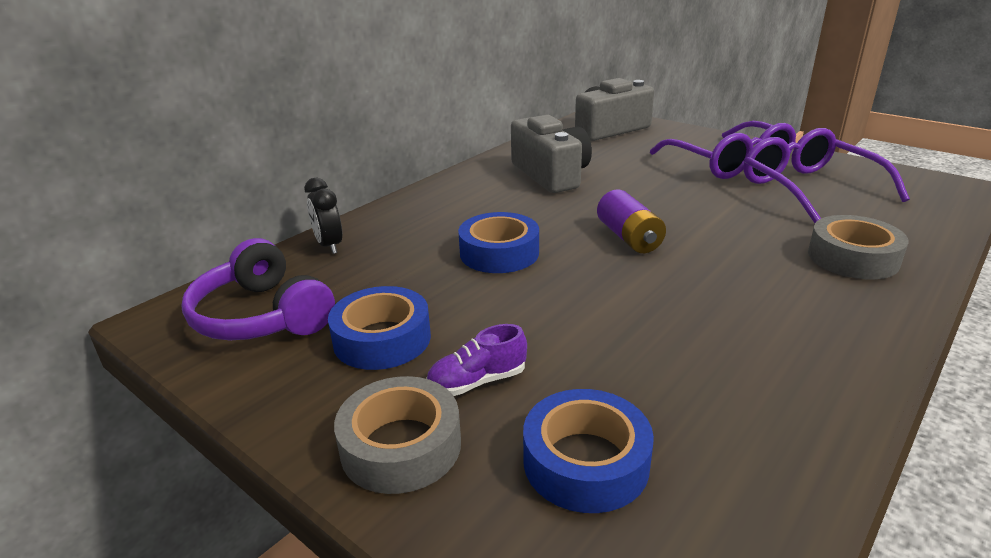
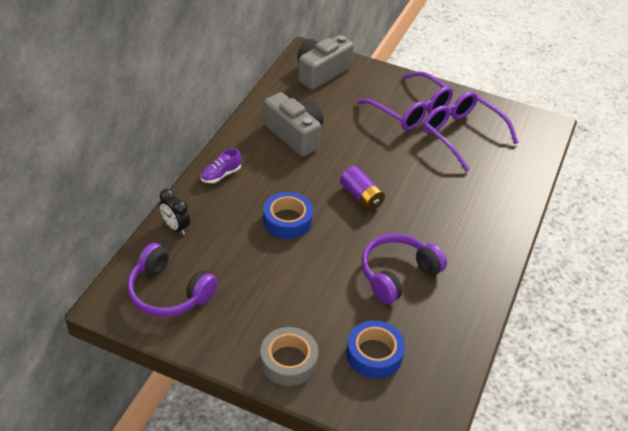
camera: 20 degrees left, 15 degrees up
(382, 339) = (248, 298): blue tape -> none
(477, 382) = (310, 318): purple shoe -> purple shoe (221, 175)
(669, 337) = (397, 274): none -> purple headphones
(853, 258) = (486, 199): grey tape -> none

